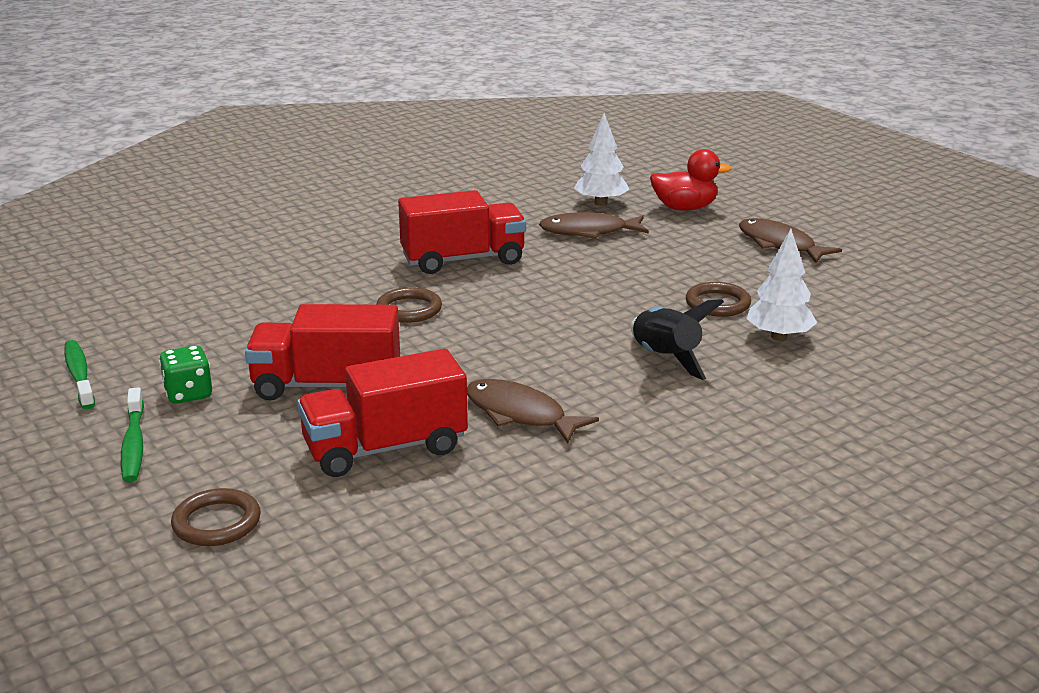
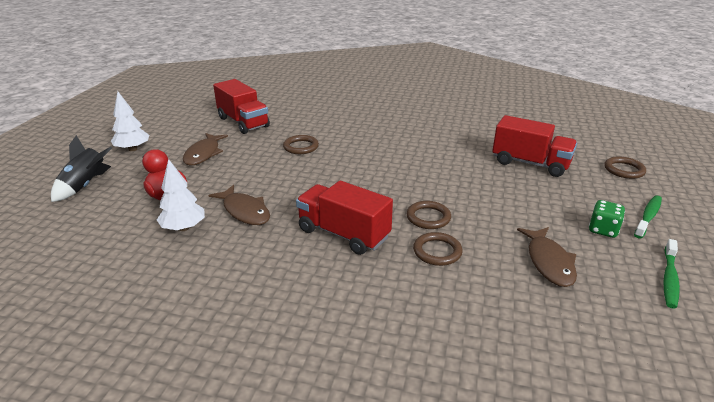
camera: 130 degrees left, 5 degrees up
(327, 385) = (525, 199): red truck -> red truck (243, 122)
(351, 288) = (437, 251): none -> brown ring
(520, 414) = (461, 150): brown fish -> brown fish (549, 262)
(665, 359) = (371, 141): black rocket -> black rocket (85, 186)
(779, 337) = (317, 128): white tree -> white tree (133, 149)

